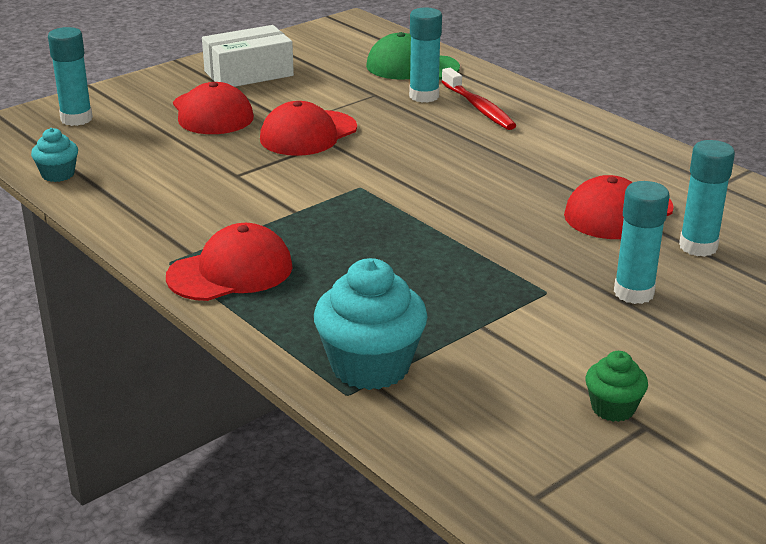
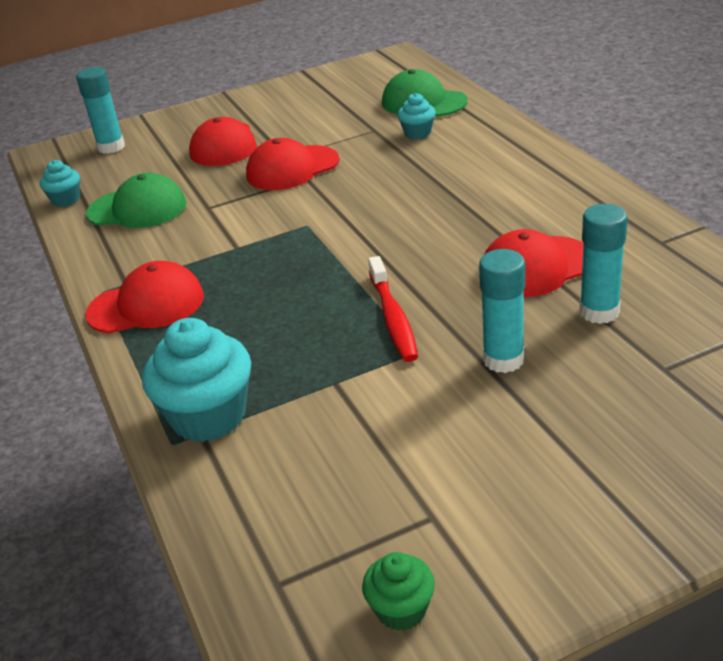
camera: 20 degrees right, 5 degrees up
(154, 180) = (137, 209): none -> green cap
(248, 73) = (276, 106): white box -> none
(424, 96) = (417, 133): turquoise glue stick -> turquoise cupcake
(479, 108) = (462, 146): red toothbrush -> red toothbrush (393, 318)
(613, 408) = (410, 491): green cupcake -> green cupcake (401, 610)

